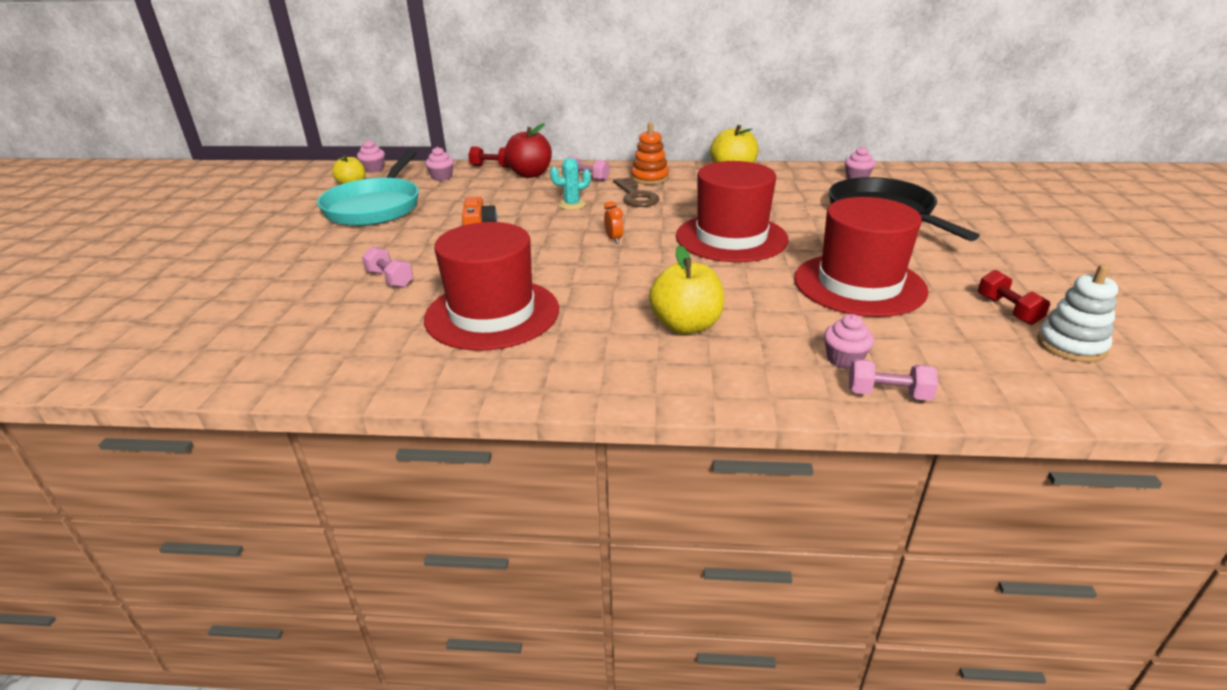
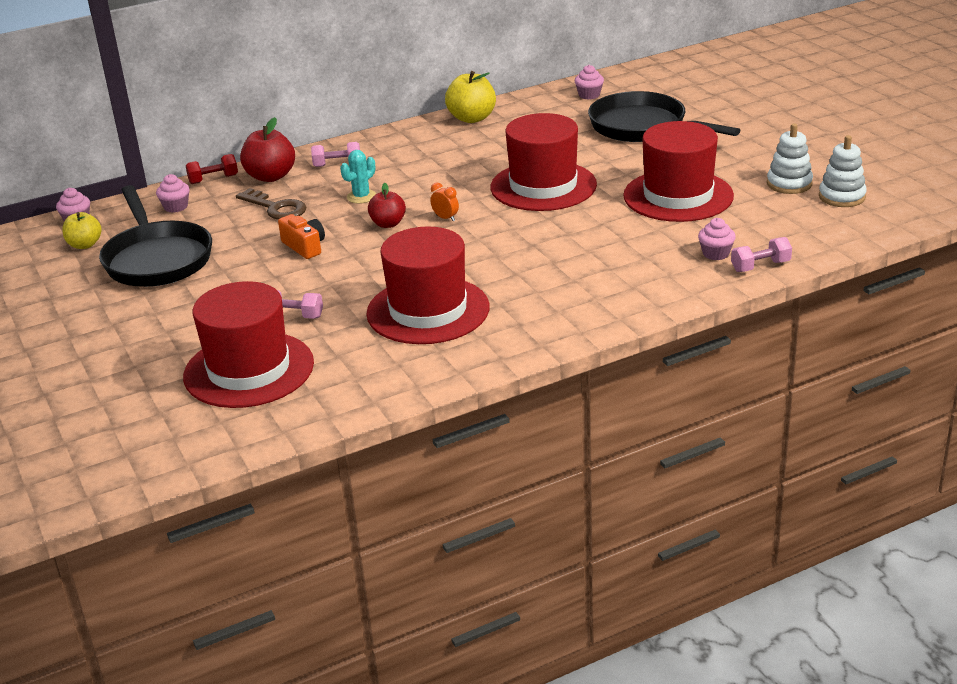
camera: 30 degrees left, 0 degrees up
(291, 312) = (249, 370): none -> red hat
(375, 207) = (157, 259): turquoise pan -> black pan
(563, 230) = (388, 224): none -> red apple
(636, 196) = (411, 170): brown key -> brown key (276, 208)
(650, 178) = (400, 147): orange stacking toy -> none
(686, 326) = (588, 268): yellow apple -> none
(1007, 310) = (789, 184): red dumbbell -> white stacking toy

